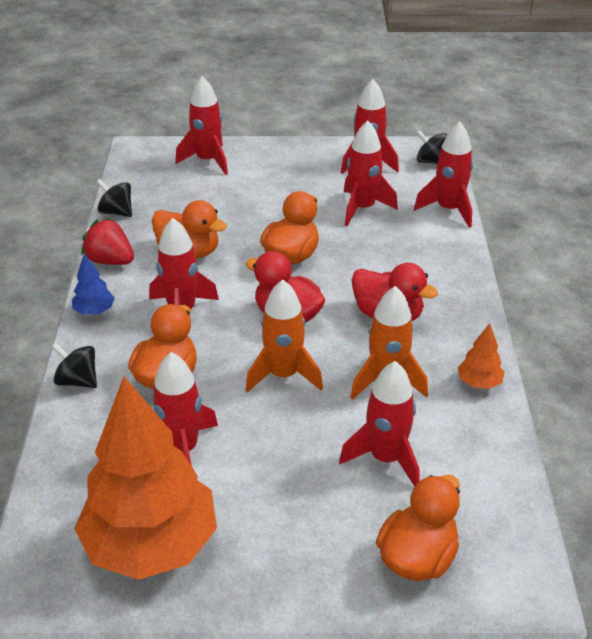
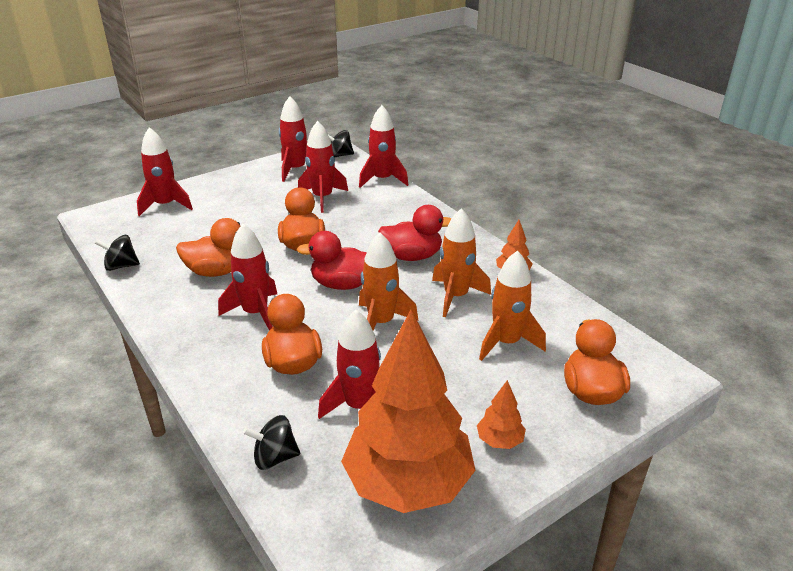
camera: 35 degrees left, 5 degrees down
(77, 381) = (218, 399): black spinning top -> black spinning top (274, 457)
(94, 311) = (178, 343): blue tree -> none
(110, 261) = (153, 302): red strawberry -> none
(271, 553) = (499, 441): none -> orange tree
(386, 458) = (506, 342): red rocket -> orange rocket

